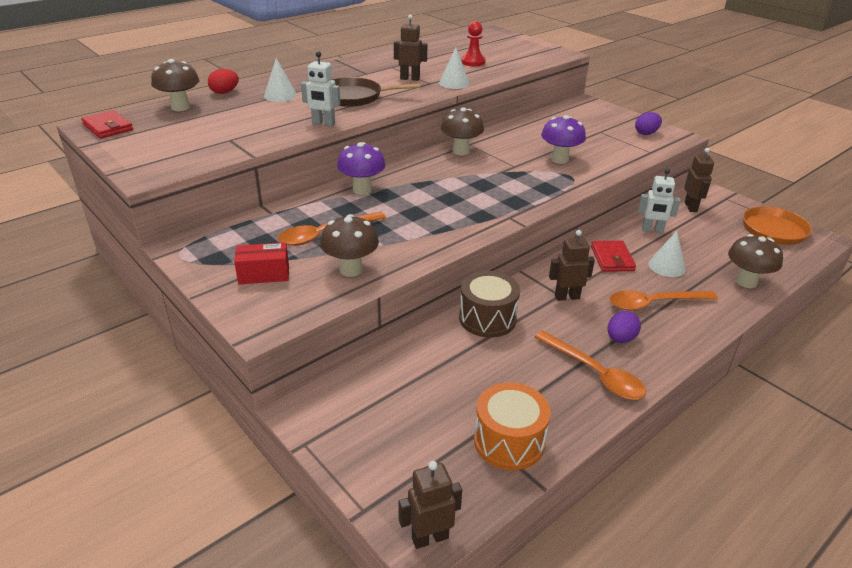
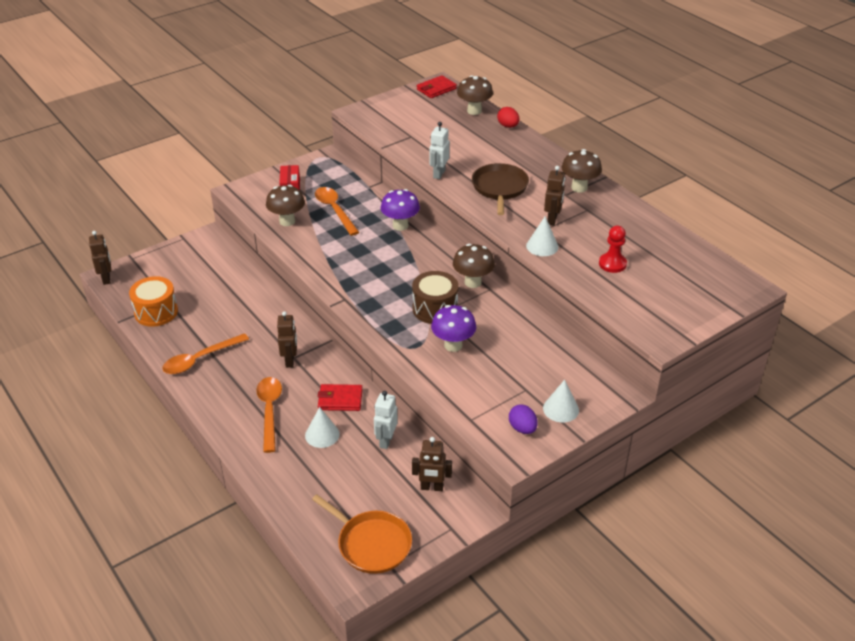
camera: 95 degrees right, 5 degrees up
(280, 95) = (502, 151): white cone -> white cone (561, 409)
(487, 318) = (273, 315): brown drum -> brown drum (435, 309)
(620, 339) = (232, 380): purple egg -> none
(746, 282) = (287, 485): brown mushroom -> brown mushroom (579, 188)

